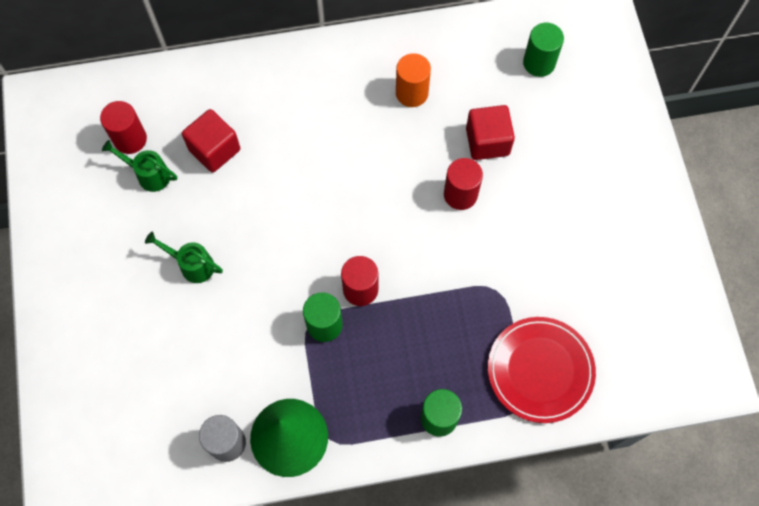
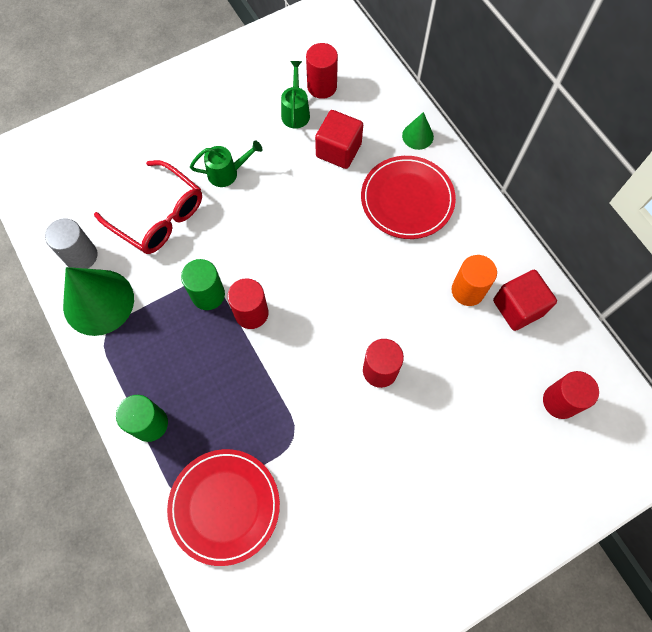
camera: 70 degrees right, 0 degrees up
(192, 265) = (227, 173): green watering can -> green watering can turned 75 degrees clockwise
(213, 349) = (158, 216): none -> red glasses
(231, 72) = (417, 136): none -> green cone
(297, 108) = (407, 199): none -> red plate
(487, 141) = (447, 378): red cube -> red cube (518, 307)
(539, 63) = (560, 401): green cylinder -> red cylinder

